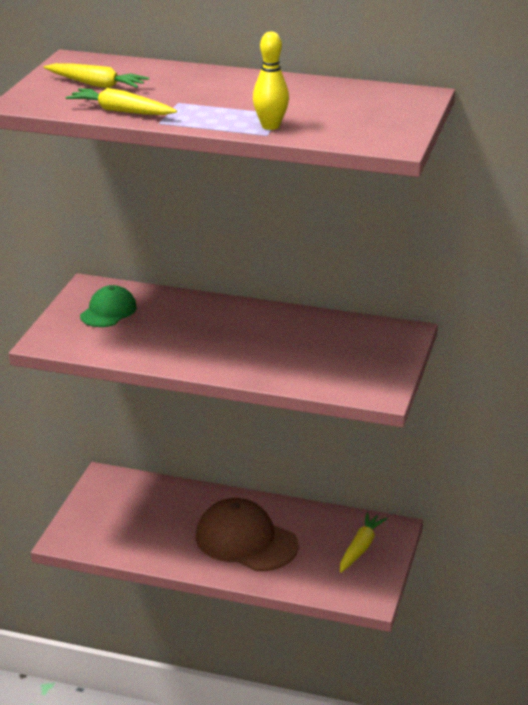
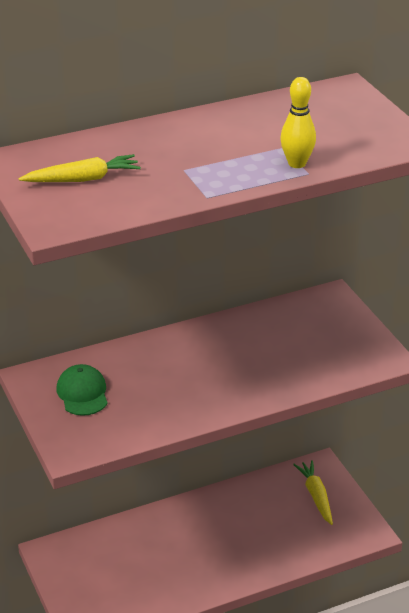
camera: 40 degrees left, 5 degrees up
(121, 111) = (155, 198): yellow carrot -> none
(246, 541) = (229, 540): brown cap -> none

